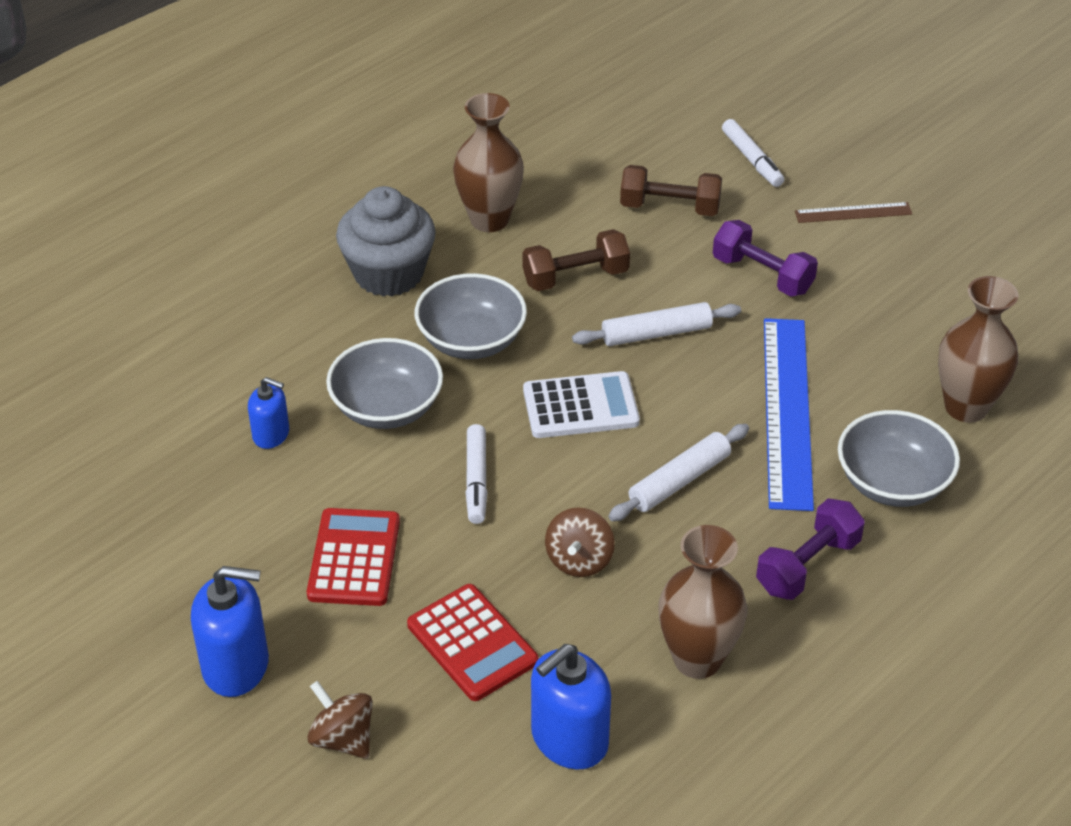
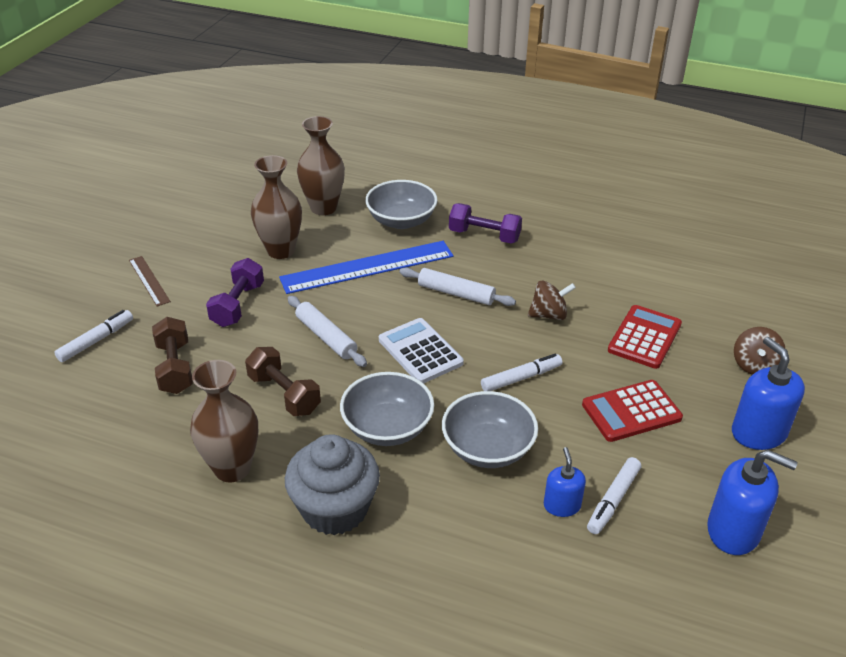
camera: 115 degrees left, 5 degrees down
(247, 478) = (613, 500): none -> white marker
(569, 739) = (668, 284): blue soap dispenser -> blue soap dispenser (733, 531)
(697, 659) = (578, 256): brown vase -> brown vase (280, 250)

